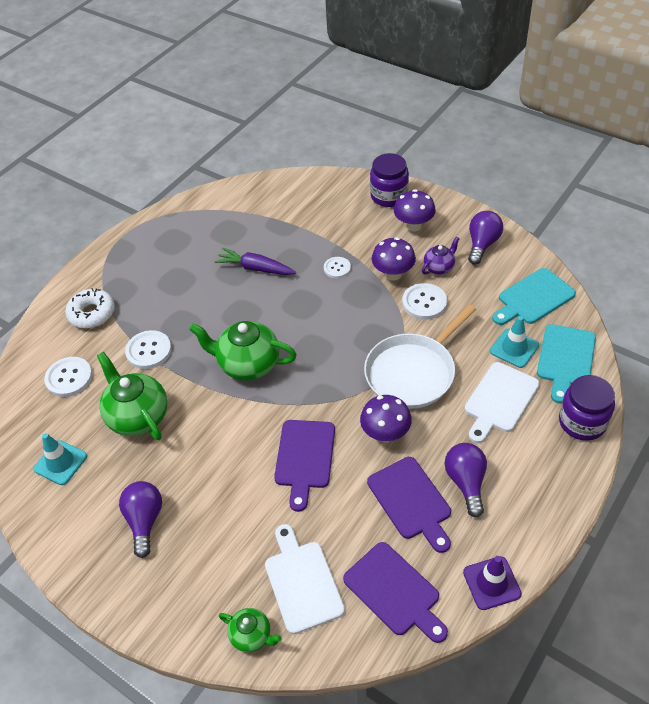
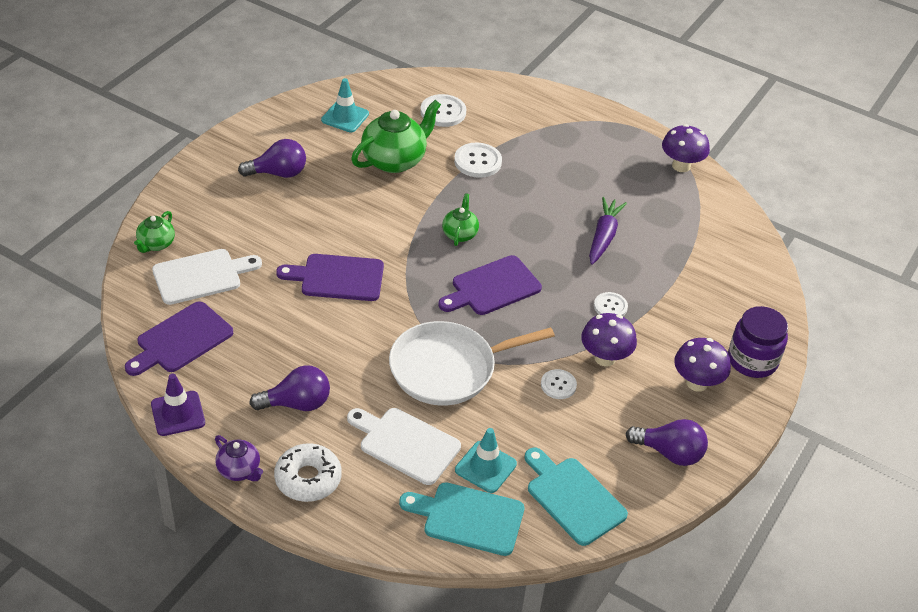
camera: 80 degrees right, 5 degrees down
(92, 313) = (527, 119): white donut -> white donut (308, 479)
(248, 364) = (460, 234): green teapot -> green teapot, size x0.54
(385, 434) = (364, 341): purple mushroom -> purple mushroom (681, 166)
(411, 501) = (278, 357): purple cutting board -> purple cutting board (492, 287)
(413, 372) = (448, 368): white pan -> white pan turned 60 degrees counterclockwise
(424, 302) = (558, 385): white button -> white button, size x0.64
(439, 267) = (621, 404): purple teapot -> purple teapot (239, 470)
(582, 422) = (370, 520): purple jar -> none

